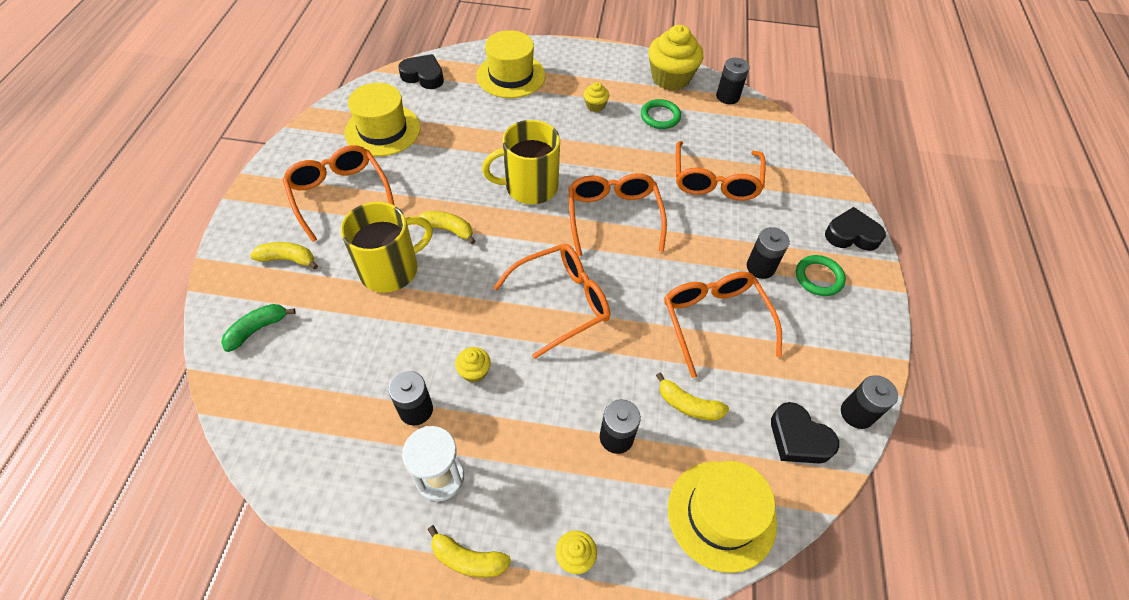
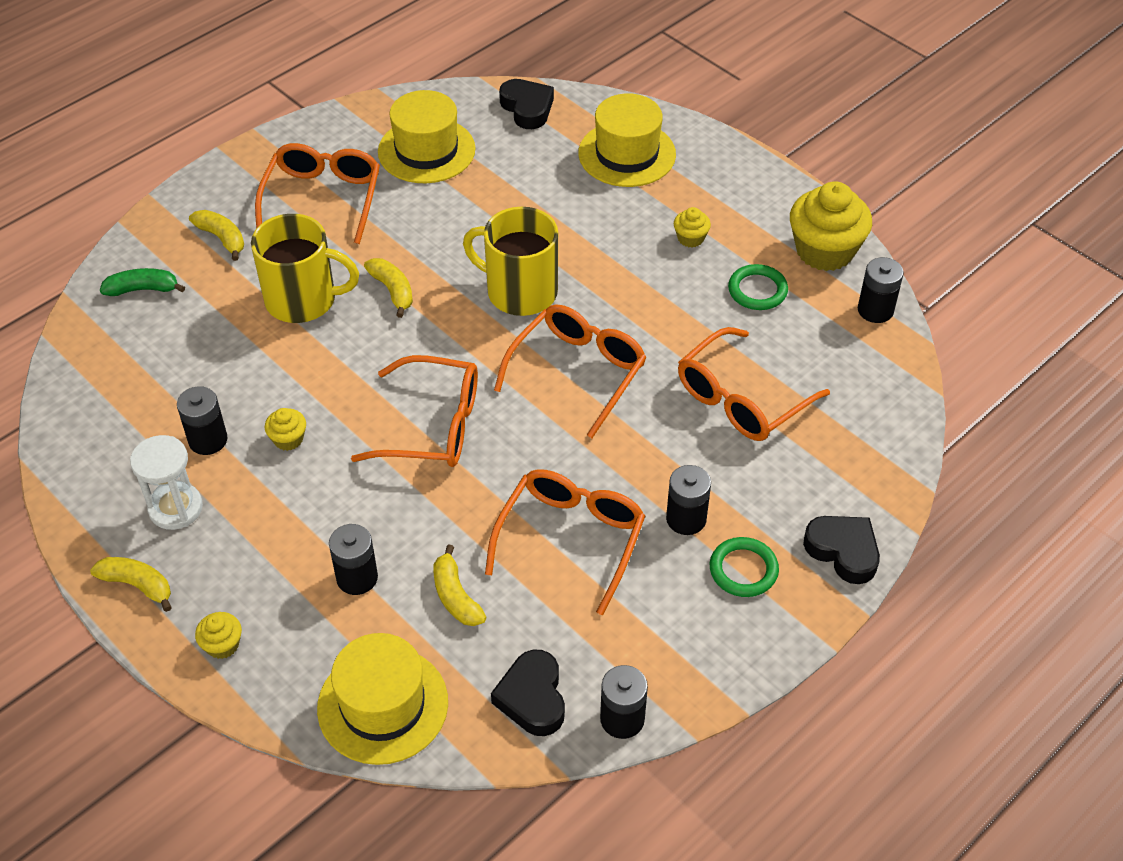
camera: 40 degrees right, 5 degrees down
(468, 559) = (138, 585): yellow banana -> yellow banana turned 150 degrees clockwise

